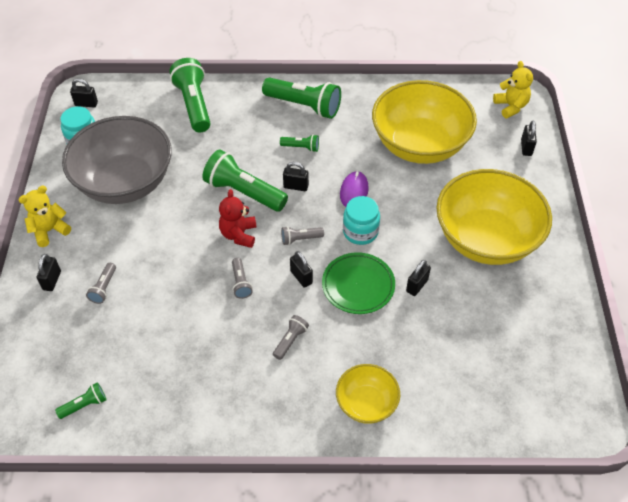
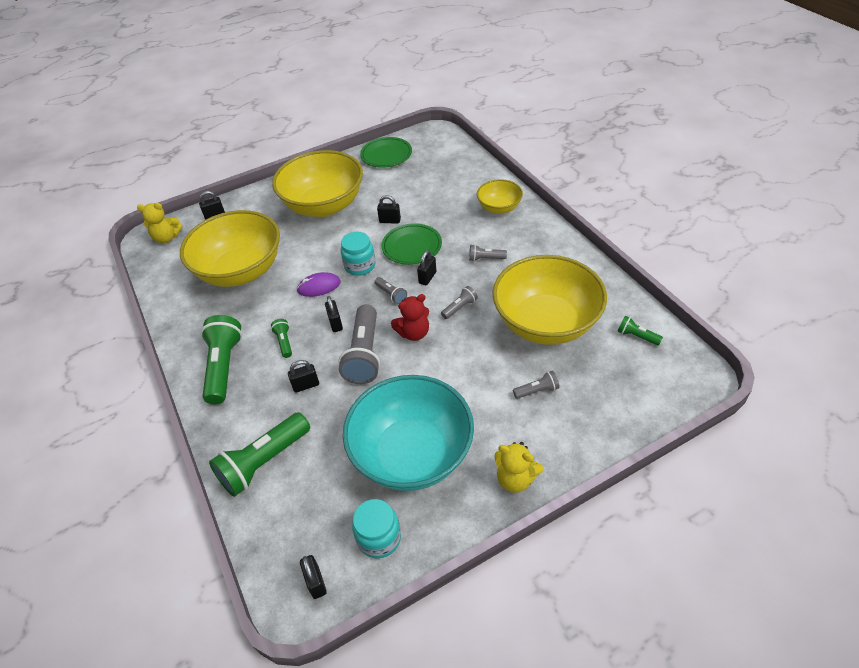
camera: 115 degrees left, 5 degrees down
(52, 280) = (563, 435): black padlock -> black padlock (306, 385)
(125, 182) = (412, 454): grey bowl -> turquoise bowl
(165, 340) = (546, 323): none -> yellow bowl
(244, 192) = (364, 354): green flashlight -> grey flashlight
(510, 106) = (167, 238): yellow teddy bear -> yellow teddy bear turned 135 degrees counterclockwise
(559, 339) = (386, 155): none -> green plate

